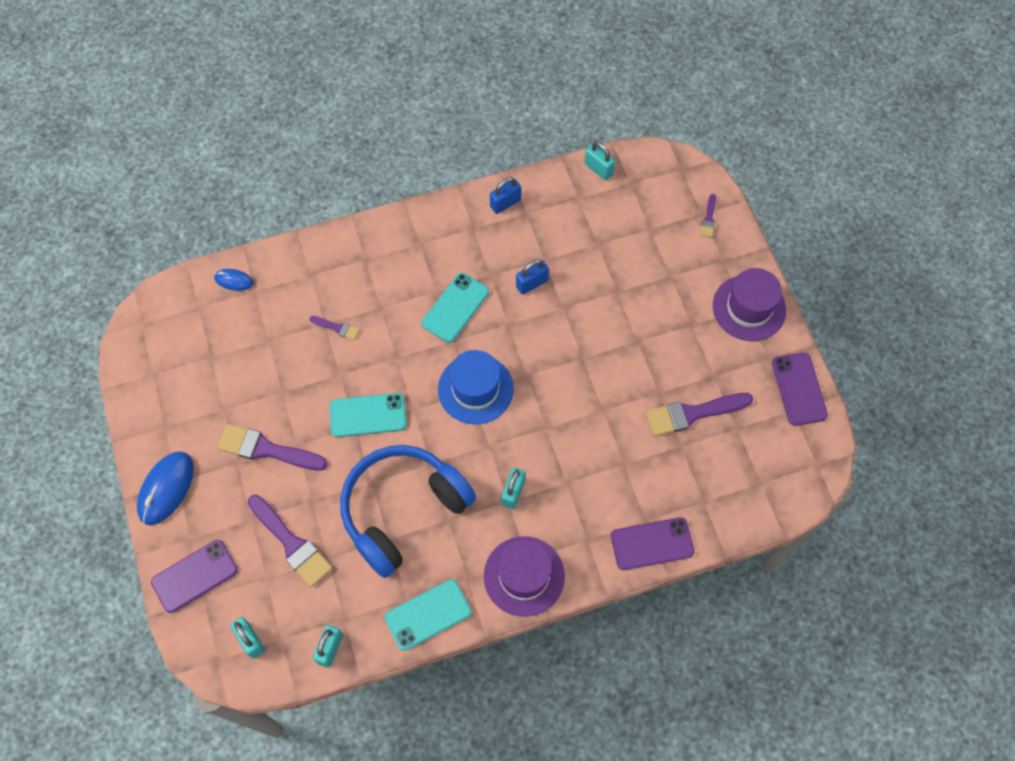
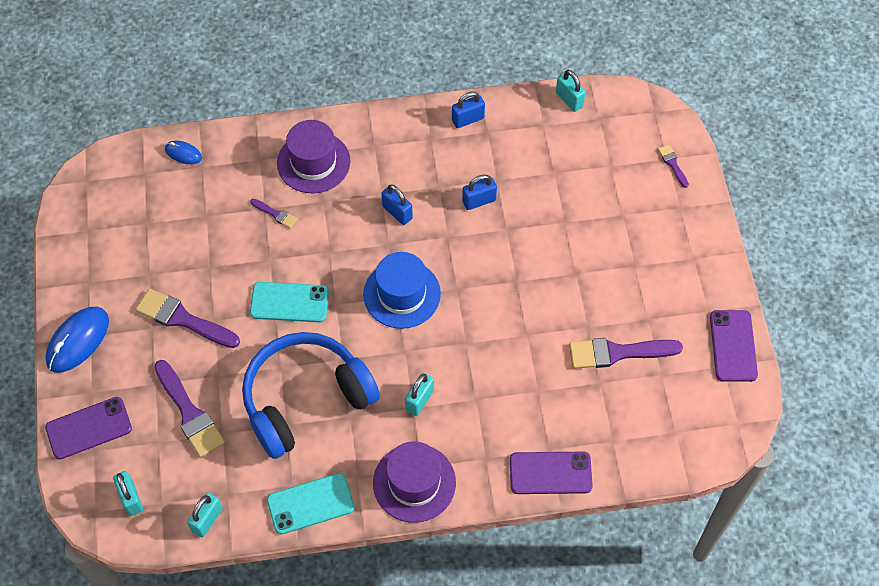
camera: 10 degrees right, 5 degrees down
(455, 307) = (397, 212): turquoise phone -> blue padlock
(708, 218) = (673, 164): purple brush -> purple brush turned 135 degrees clockwise
(749, 308) = (697, 258): purple hat -> purple hat (313, 162)

